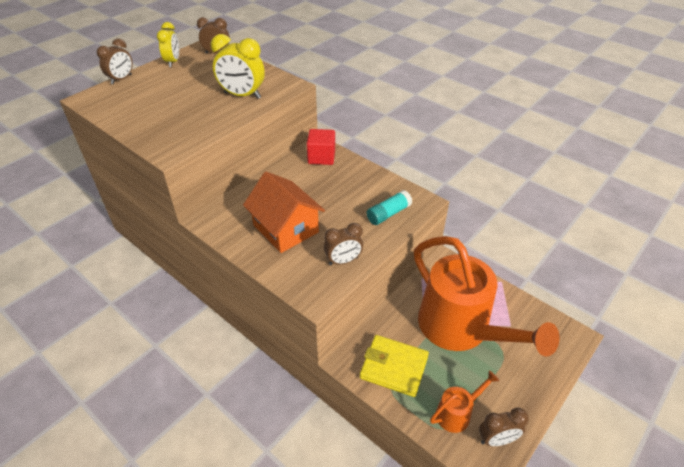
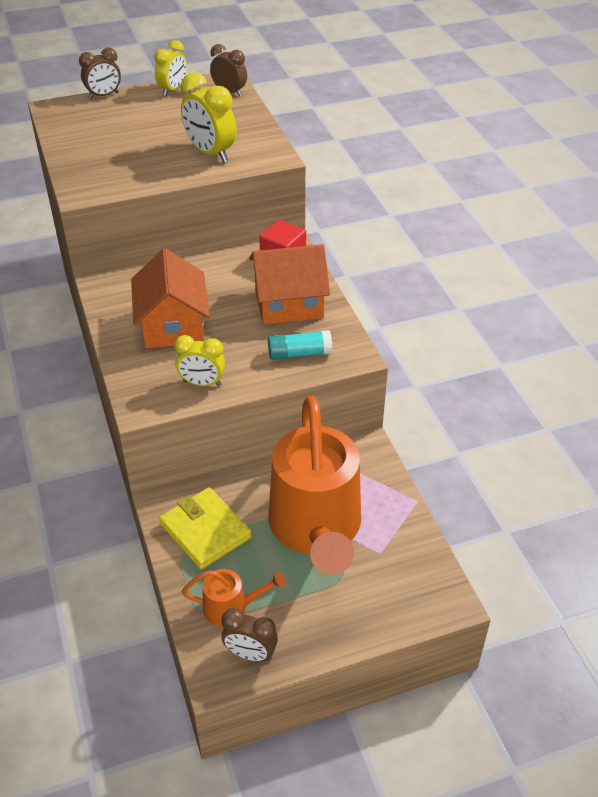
camera: 30 degrees right, 0 degrees up
(343, 261) = (202, 383): brown clock -> yellow clock
(351, 184) = (289, 303): none -> orange house

